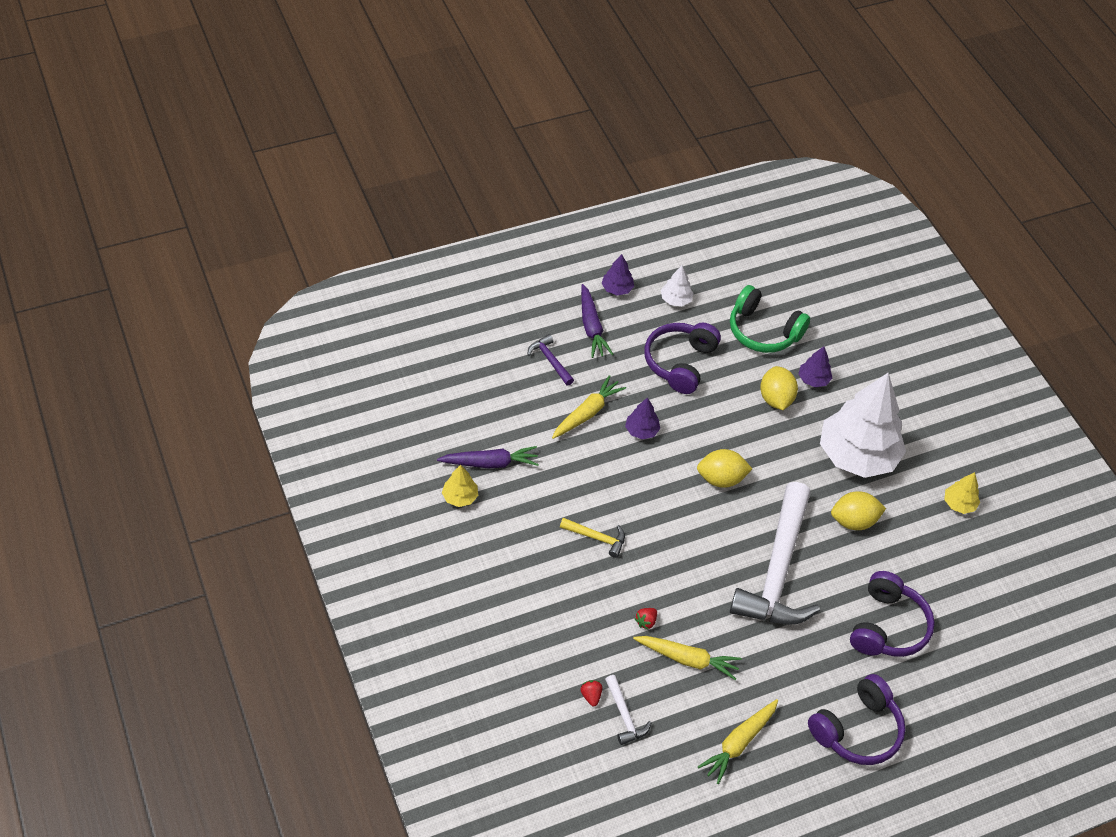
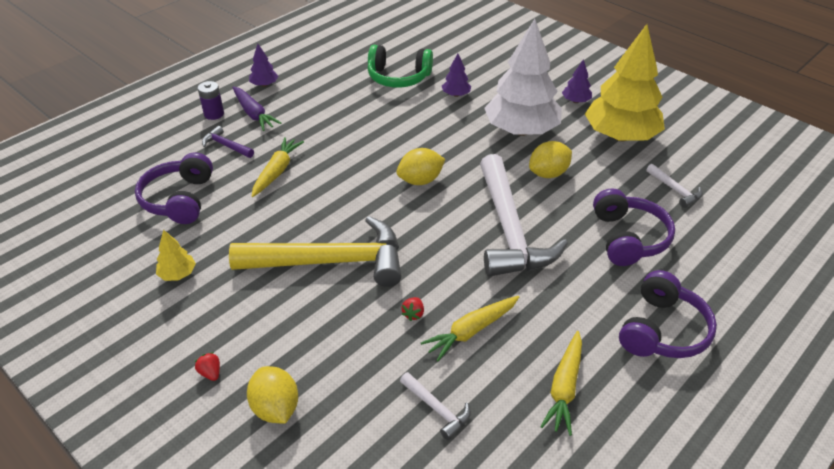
camera: 20 degrees left, 10 degrees down
(490, 463) = (199, 237): purple carrot -> none
(552, 312) = (214, 114): none -> purple battery
(591, 696) = (392, 404): red strawberry -> red strawberry (210, 373)
(597, 538) = (331, 261): yellow hammer -> yellow hammer, size x2.42
(641, 430) = (332, 169): purple tree -> purple tree (576, 101)
(675, 300) = (317, 78): white tree -> none
(680, 363) = (342, 115): purple headphones -> purple headphones (179, 199)
(687, 659) = (471, 331): yellow carrot -> yellow carrot turned 150 degrees clockwise
(775, 399) = (434, 115): yellow lemon -> yellow lemon (275, 408)
(959, 504) = (620, 136): yellow tree -> yellow tree, size x2.43
(971, 592) = (675, 190): none -> white hammer

